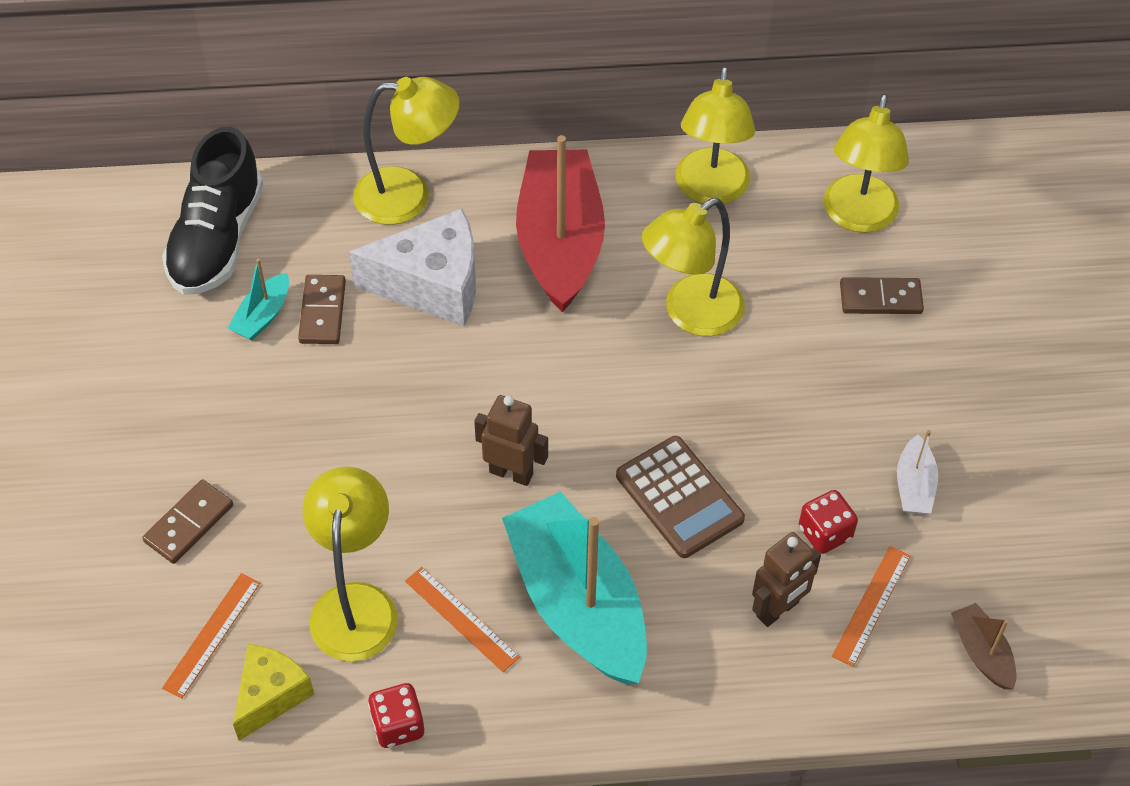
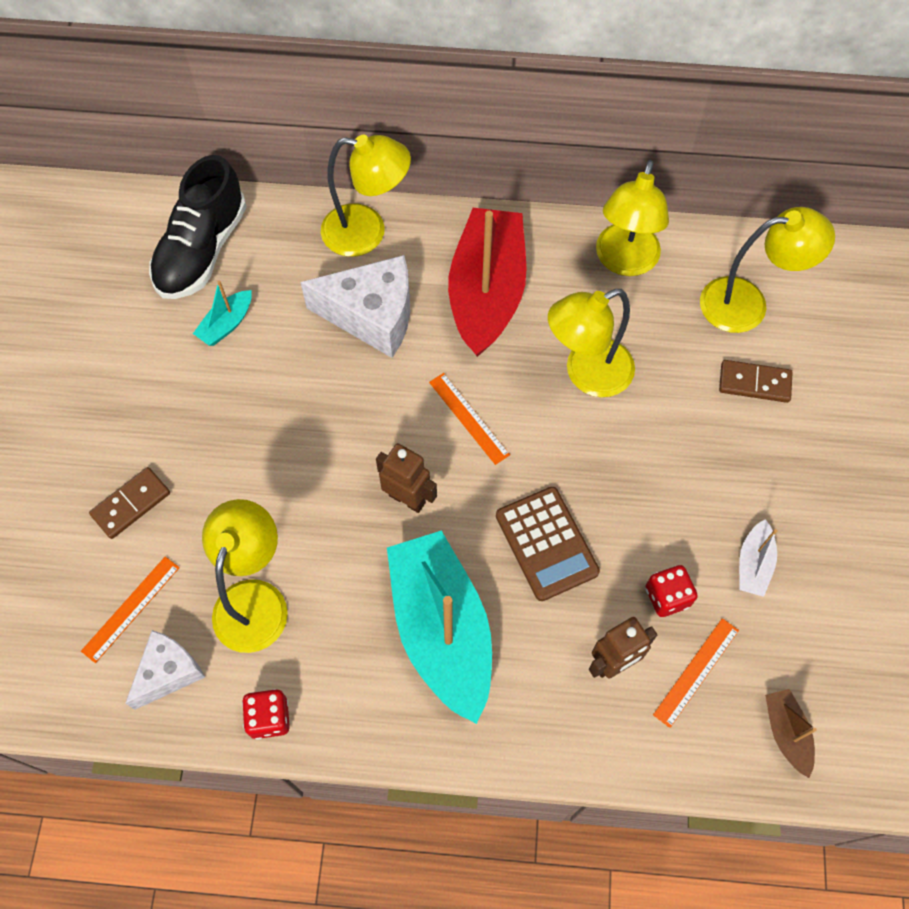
camera: 10 degrees right, 10 degrees up
(270, 695) = (168, 672): yellow cheese -> white cheese
(323, 312) = (276, 328): brown domino -> none
(461, 618) = (341, 627): orange ruler -> orange ruler (469, 418)
(857, 217) = (747, 304): yellow lamp -> yellow lamp turned 120 degrees counterclockwise

